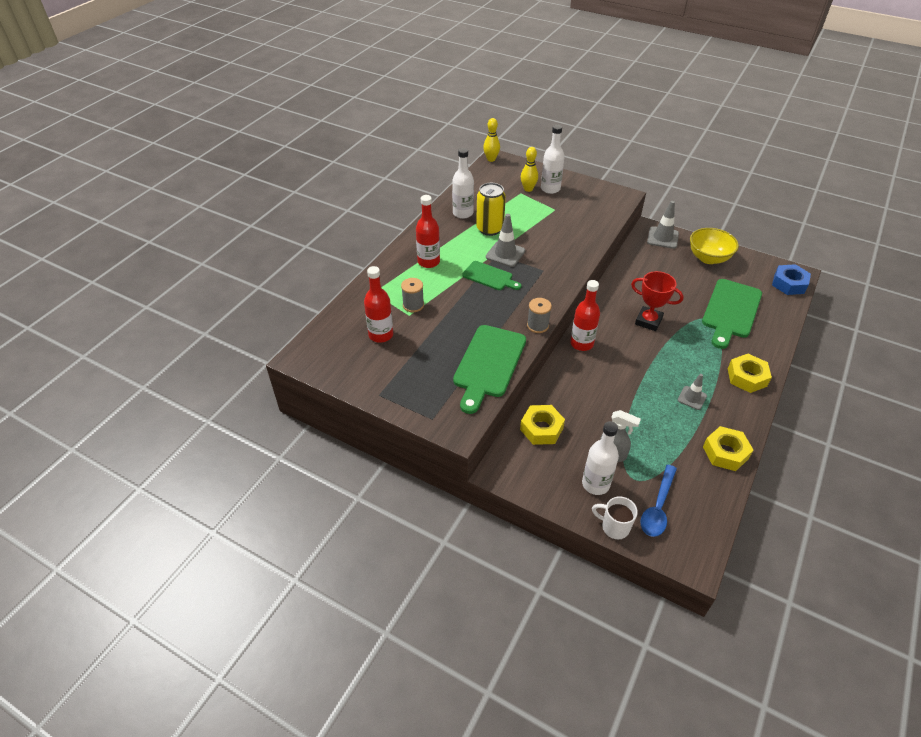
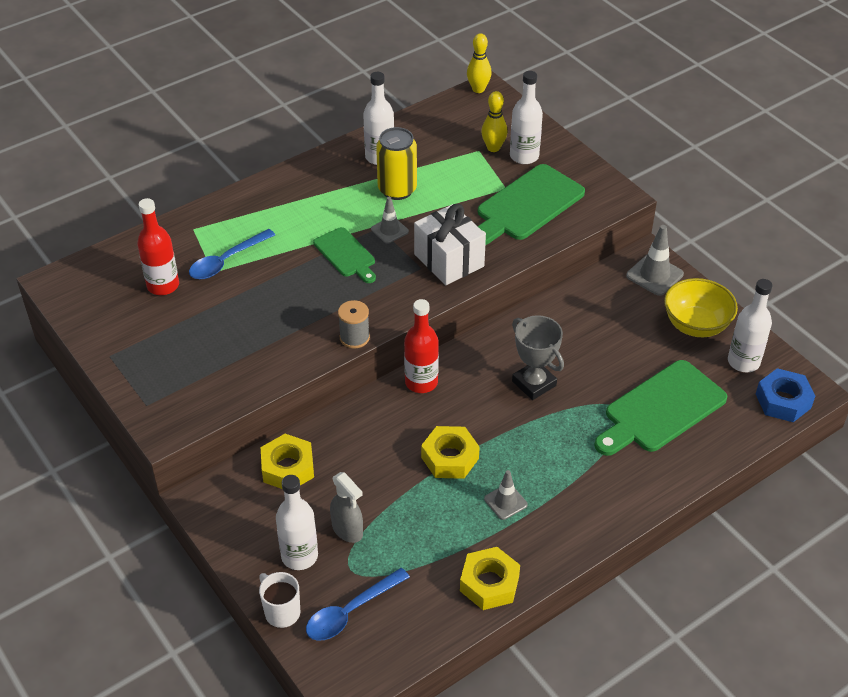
camera: 25 degrees right, 0 degrees up
(413, 305) = (227, 261): grey spool -> blue spoon
(428, 262) = (286, 210): red bottle -> none
(488, 364) = (258, 364): green cutting board -> green cutting board (526, 205)
(505, 254) = (389, 230): grey traffic cone -> grey traffic cone, size x0.65
(557, 260) = (449, 260): none -> white gift
(648, 321) = (534, 383): red trophy -> grey trophy
(747, 377) = (603, 503): yellow nut -> yellow nut (450, 458)
(750, 270) = (743, 362): none -> white bottle

